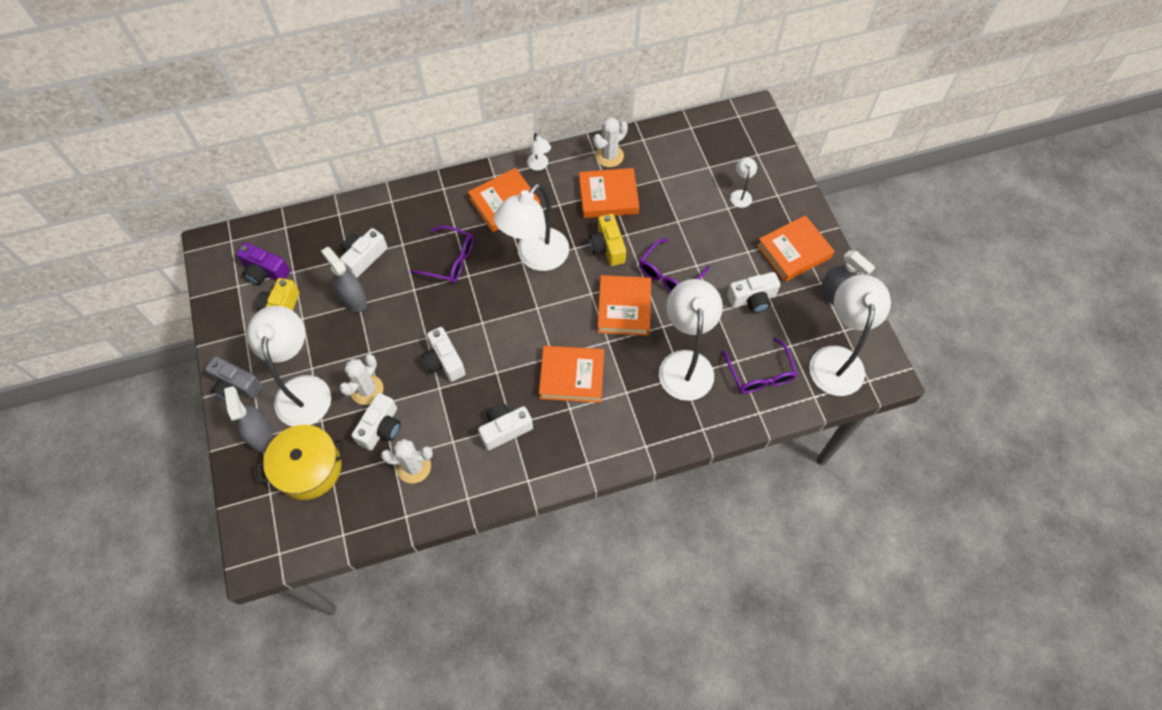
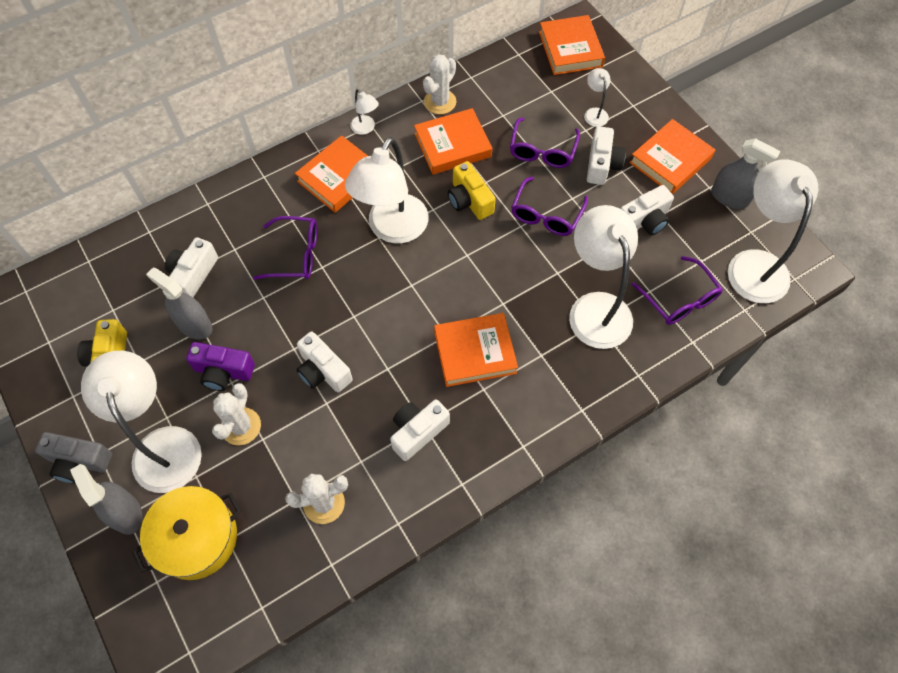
camera: 15 degrees left, 0 degrees up
(265, 272) = (78, 318): purple camera -> purple camera (223, 372)
(381, 428) = (271, 467): white camera -> white camera (602, 164)
(624, 308) = (509, 262): orange book -> orange book (570, 49)
(683, 218) = (542, 151): none -> purple glasses

